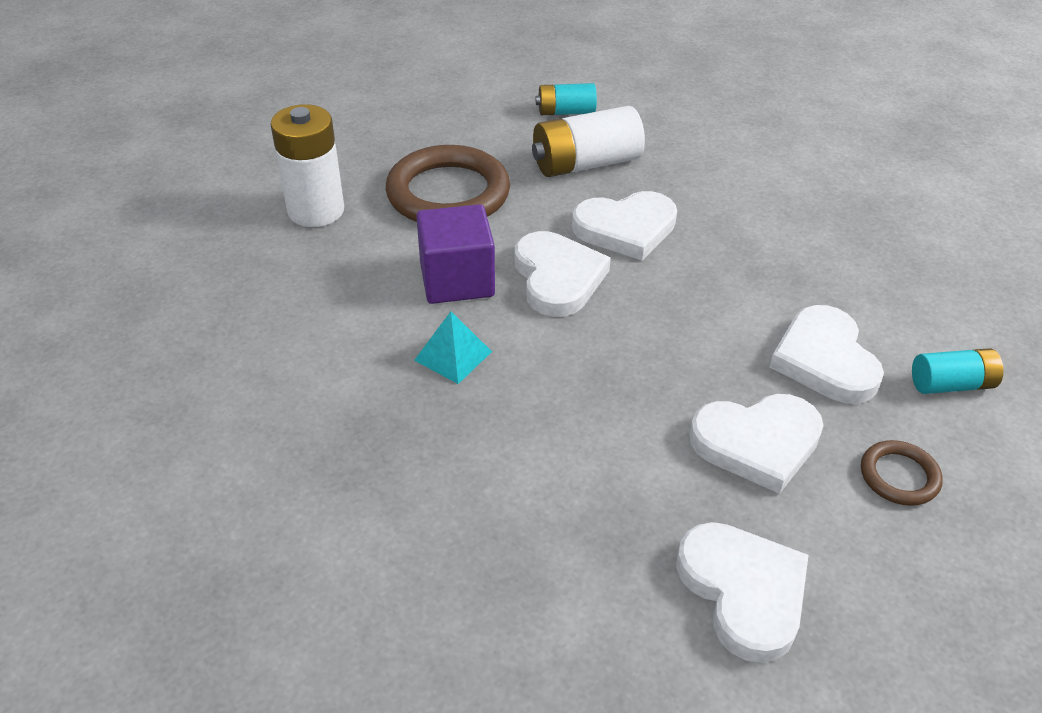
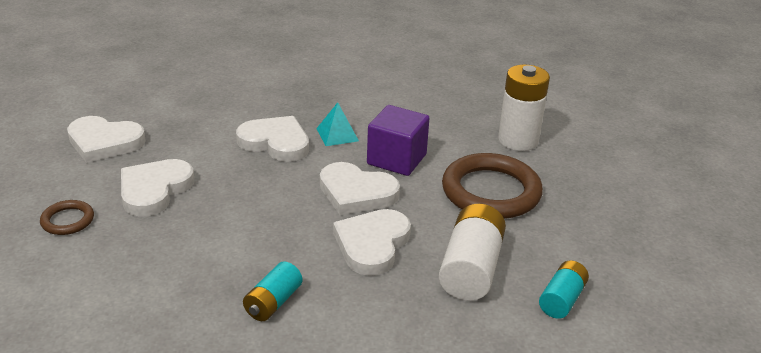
camera: 125 degrees right, 10 degrees down
(824, 360) = (161, 250): white heart -> white heart (275, 142)
(951, 384) = (70, 288): turquoise battery -> turquoise battery (273, 302)

